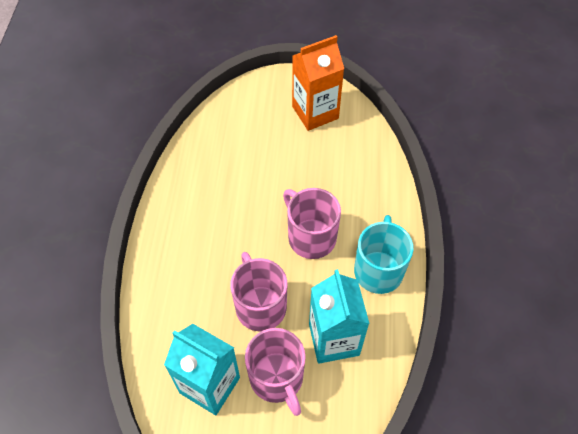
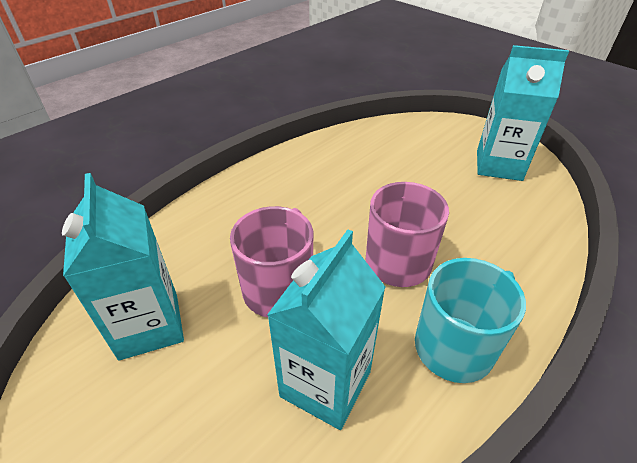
camera: 40 degrees right, 15 degrees down
(277, 378) = (217, 375): pink mug -> none
(315, 112) = (499, 165): orange carton -> turquoise carton

